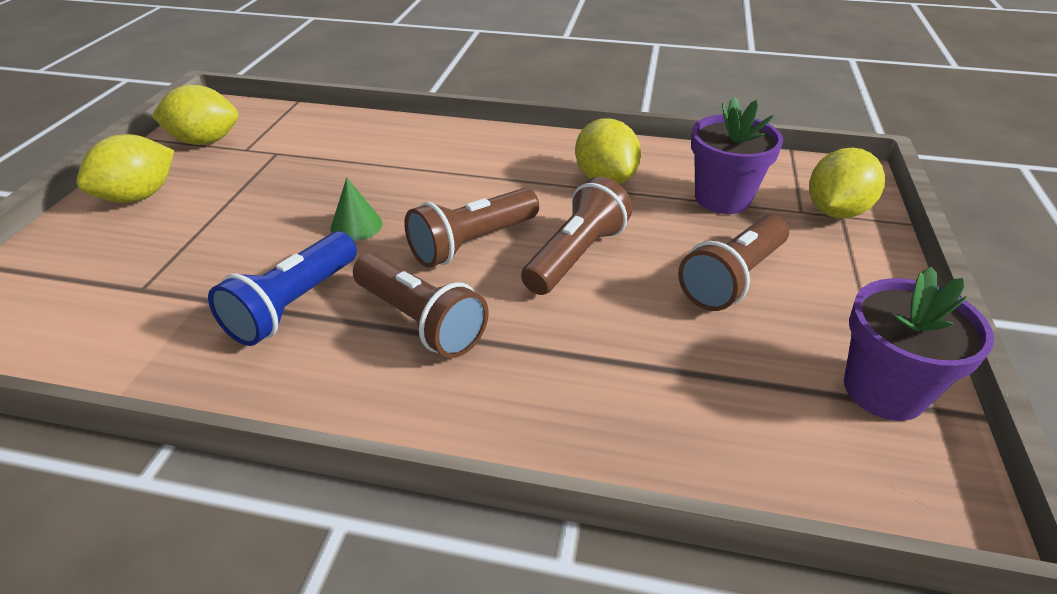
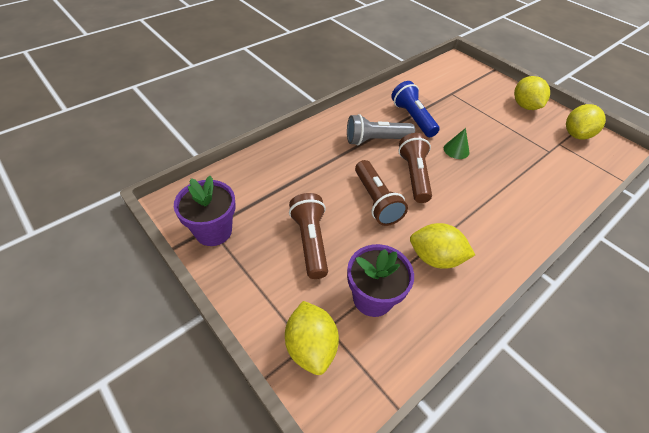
camera: 125 degrees right, 10 degrees up
(420, 321) = (376, 140): brown flashlight -> grey flashlight

